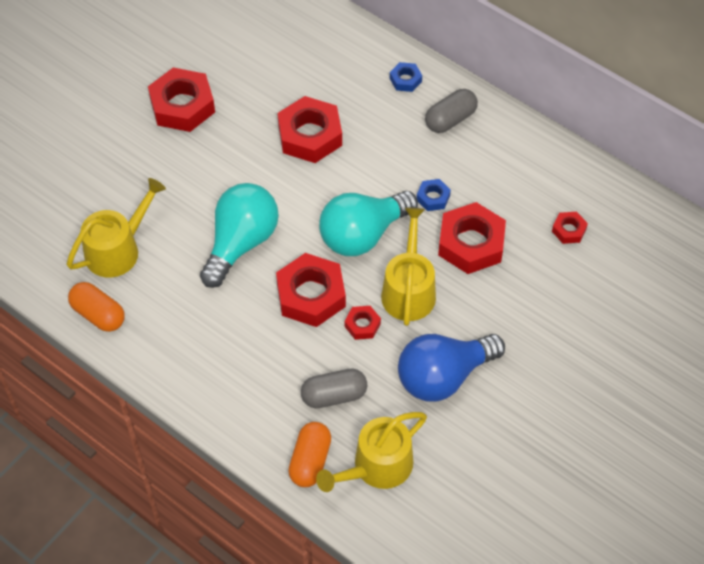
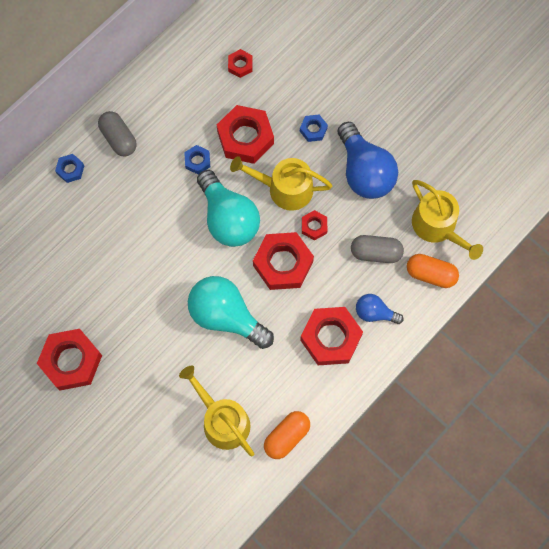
camera: 85 degrees left, 15 degrees up
(254, 399) = (375, 313): none -> blue light bulb
(310, 135) = (120, 253): red nut -> red nut (330, 338)
(334, 395) = (376, 253): grey capsule -> grey capsule turned 75 degrees counterclockwise
(493, 315) = (313, 129): none -> blue nut

